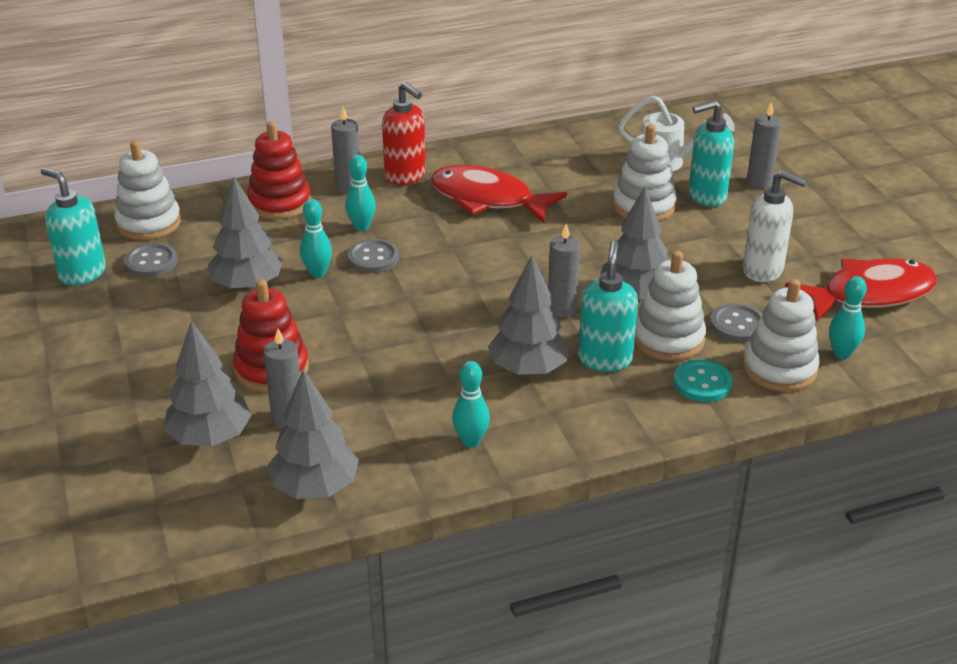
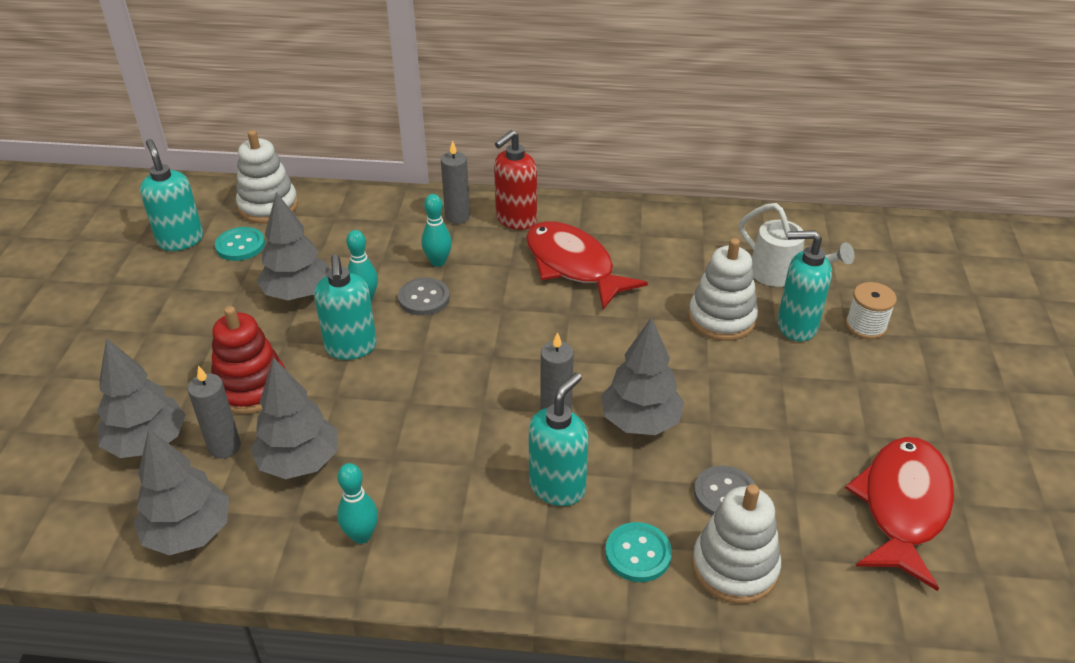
camera: 25 degrees right, 5 degrees up
(151, 262) = (240, 246): grey button -> turquoise button
(279, 203) = (387, 217): red stacking toy -> none
(338, 313) = (351, 347): none -> turquoise soap dispenser
(405, 176) = (515, 220): red soap dispenser -> red soap dispenser turned 60 degrees clockwise
(528, 369) = (475, 471): grey tree -> grey tree (299, 462)
(668, 339) = (639, 486): white stacking toy -> none
(759, 182) = (866, 326): grey candle -> white spool
(763, 270) = (799, 435): white soap dispenser -> none
(841, 353) = (819, 573): turquoise bowling pin -> none
(869, 294) = (903, 507): red fish -> red fish turned 75 degrees counterclockwise

